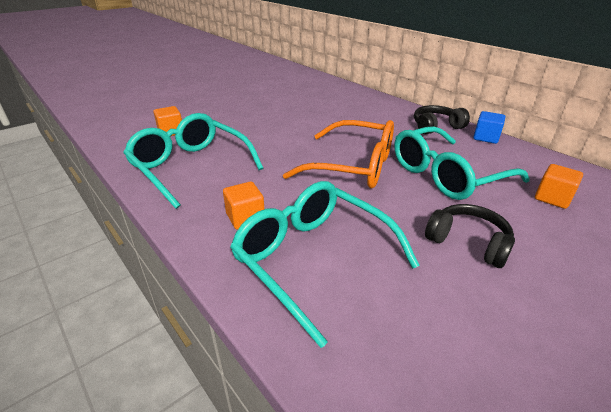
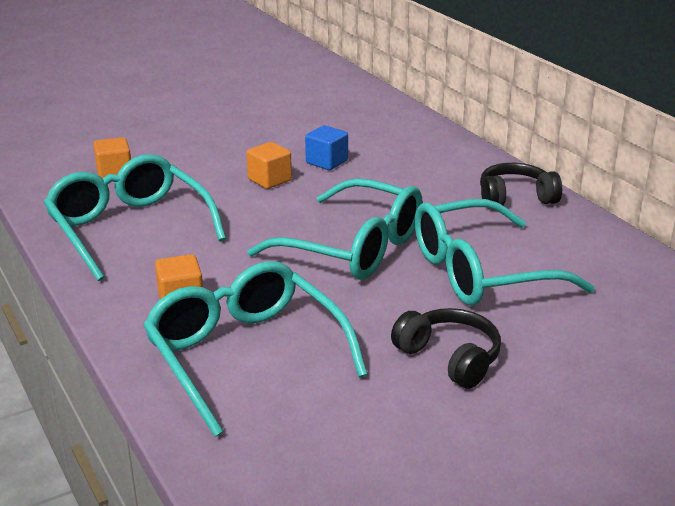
camera: 10 degrees right, 5 degrees down
(352, 166) = (352, 247): orange glasses -> turquoise glasses
(486, 137) = (582, 222): blue cube -> blue cube (326, 162)
(552, 198) = (611, 317): orange cube -> orange cube (269, 180)

